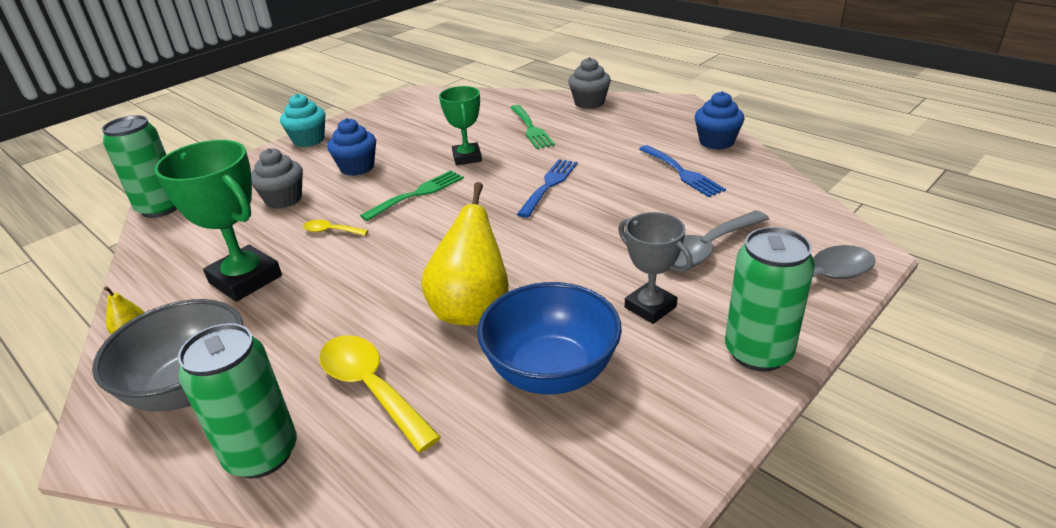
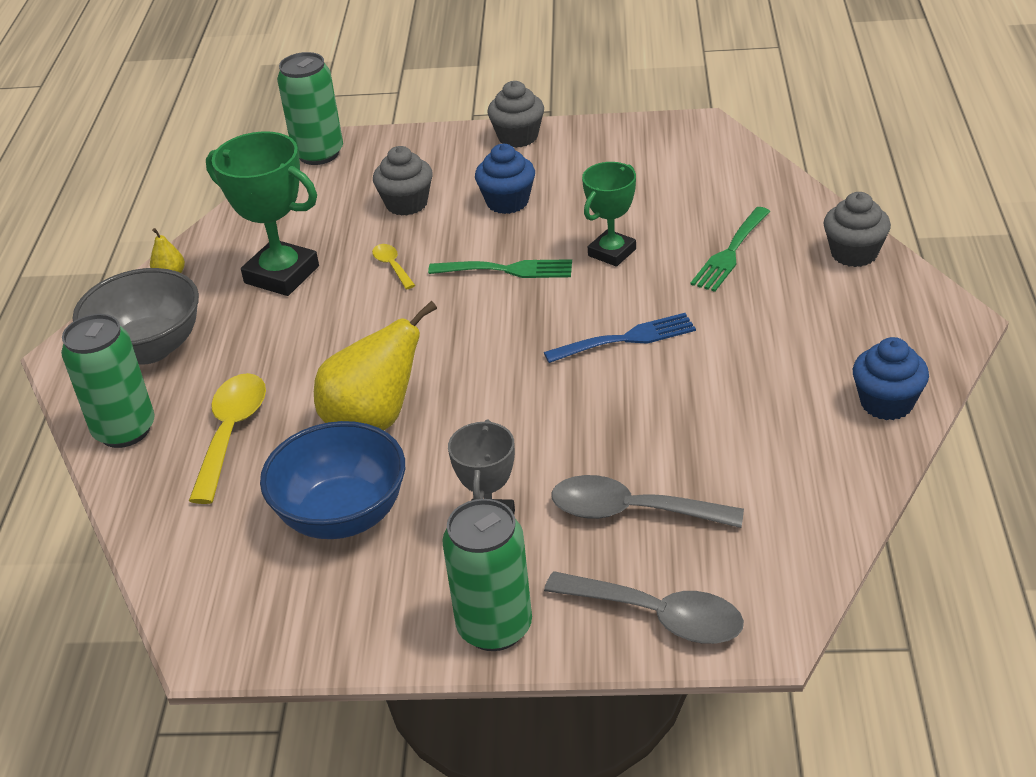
camera: 50 degrees right, 5 degrees up
(245, 279) = (282, 275): green trophy -> green trophy turned 60 degrees counterclockwise
(308, 140) = (518, 137): turquoise cupcake -> grey cupcake
(682, 172) = (773, 415): blue fork -> none

